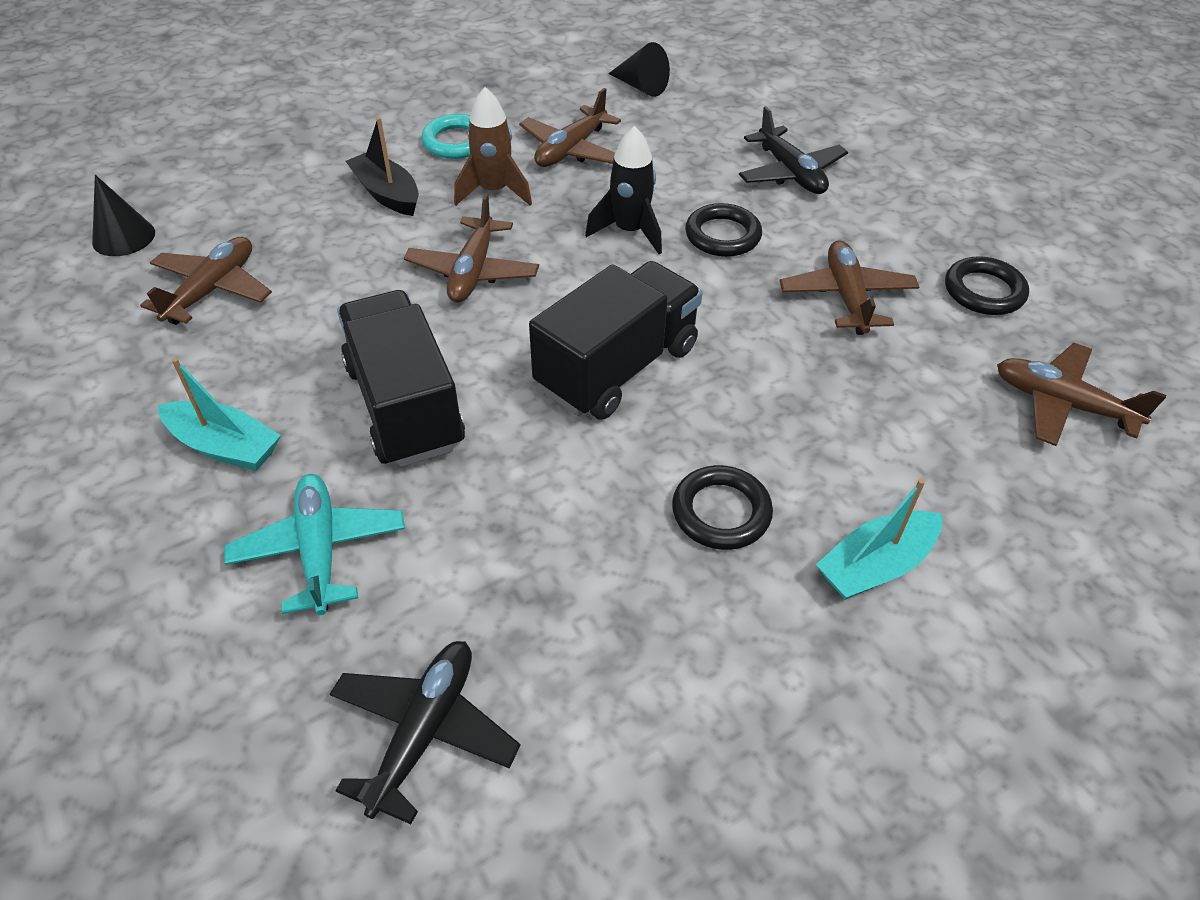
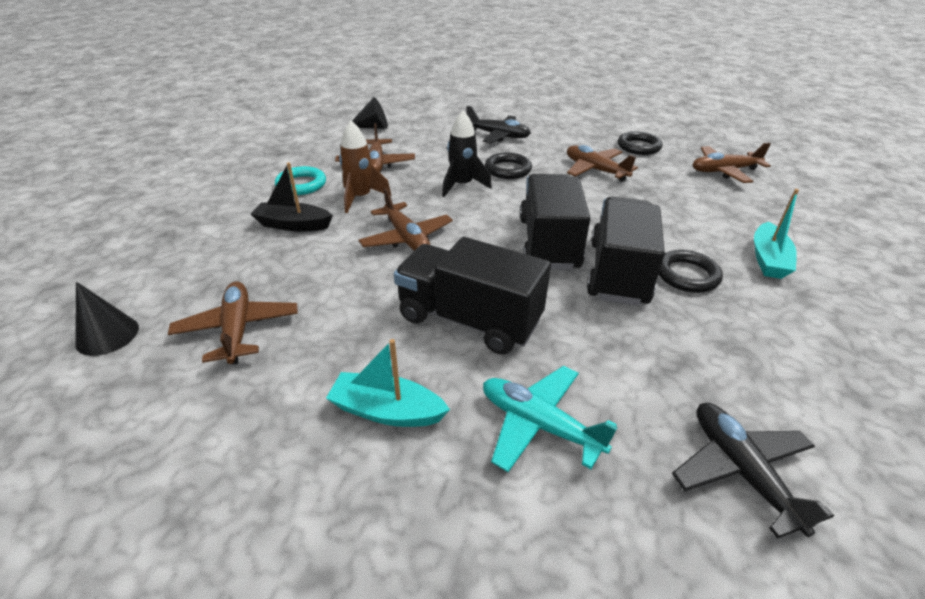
camera: 40 degrees left, 10 degrees down
(225, 446) = (387, 411): turquoise boat -> turquoise boat turned 150 degrees counterclockwise
(641, 454) = (618, 272): none -> black truck

